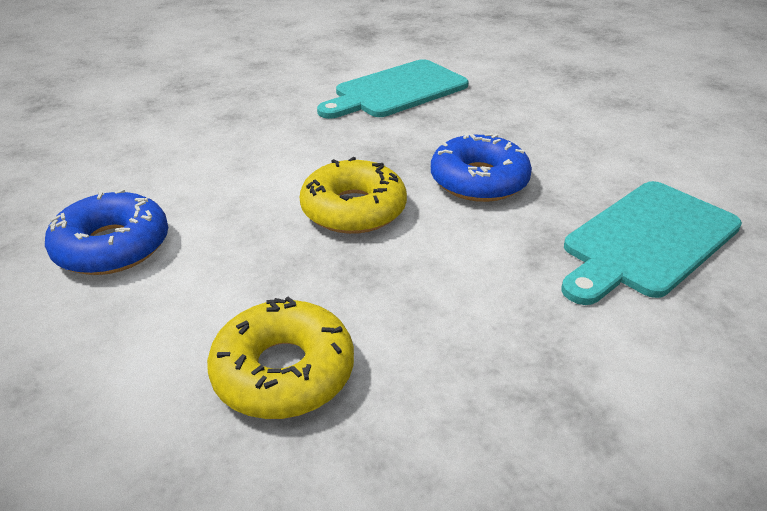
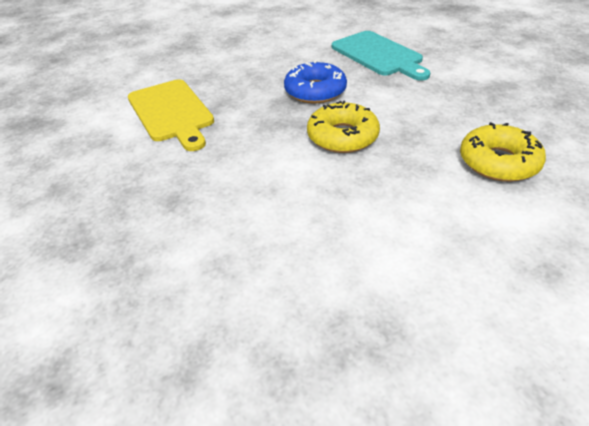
camera: 80 degrees left, 5 degrees up
(112, 246) = (385, 251): blue donut -> none
(396, 91) = (171, 112): turquoise cutting board -> yellow cutting board

